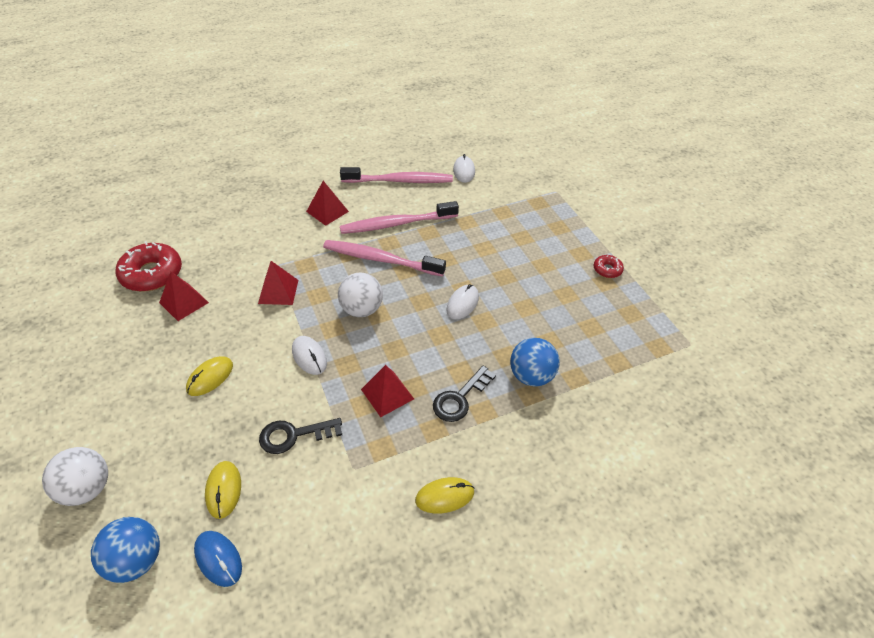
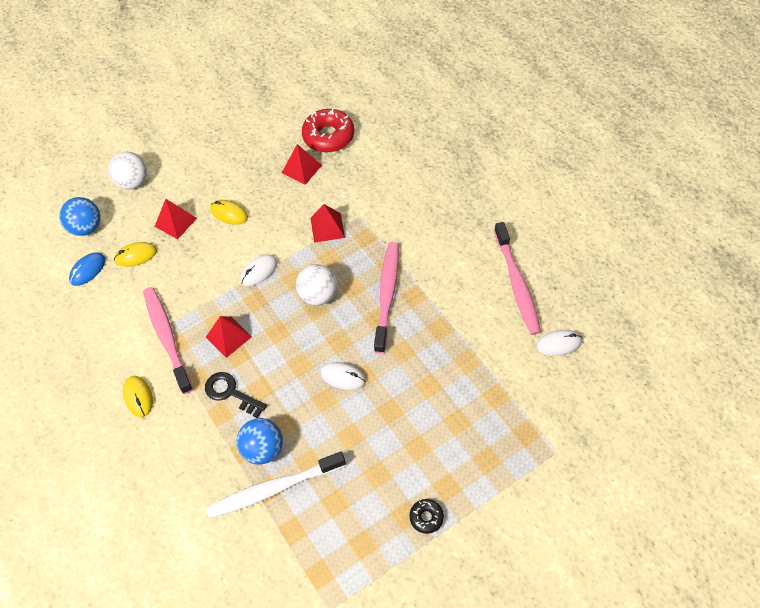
camera: 85 degrees right, 10 degrees up
(294, 435) = (183, 283): black key -> none
(327, 211) = (445, 233): red pyramid -> red pyramid (175, 222)
(396, 224) = (443, 296): pink toothbrush -> pink toothbrush (167, 338)
(575, 371) = (274, 489): none -> white toothbrush
(607, 270) = (426, 517): red donut -> black donut

